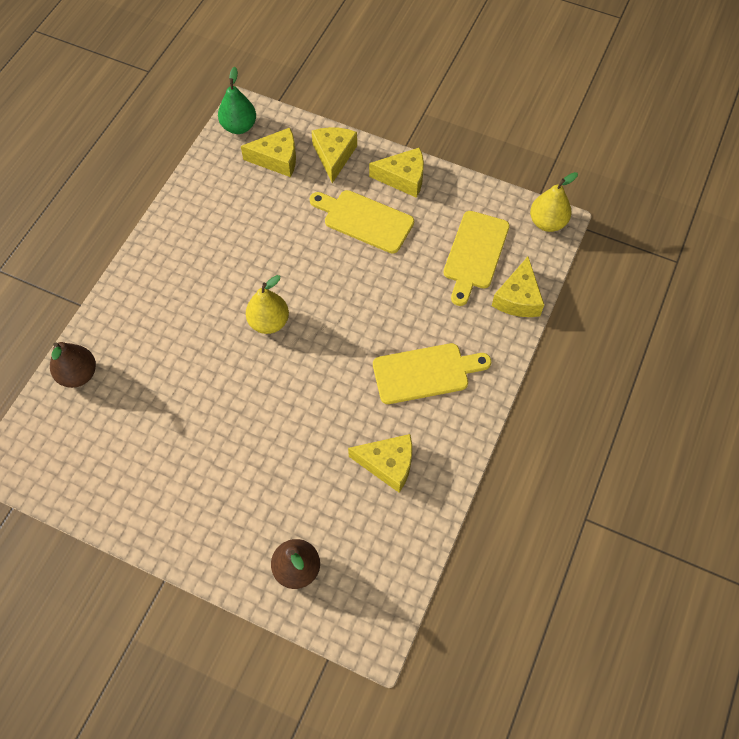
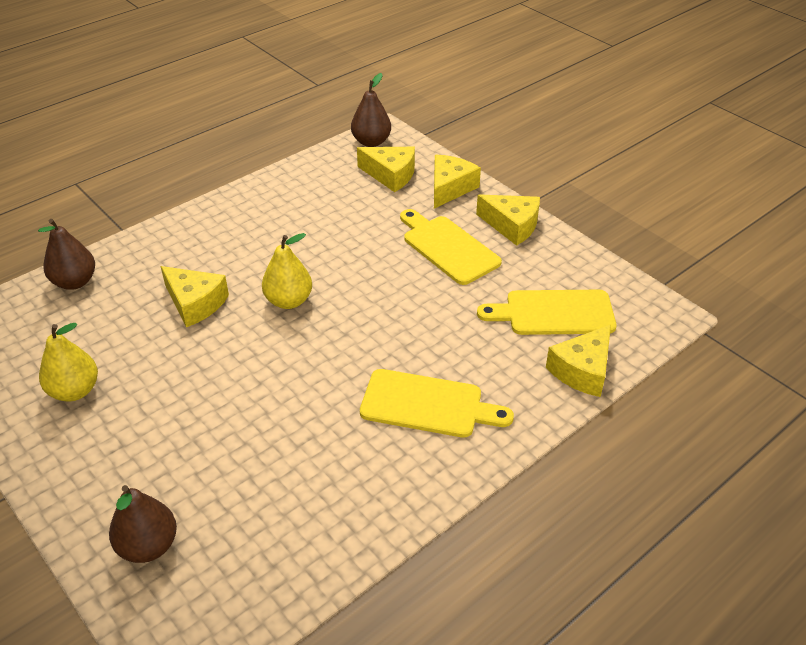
camera: 25 degrees right, 20 degrees down
(239, 126) = (371, 142): green pear -> brown pear
(388, 464) = (325, 479): yellow cheese -> yellow cheese (195, 303)
(475, 254) = (554, 313): yellow cutting board -> yellow cutting board turned 45 degrees clockwise
(547, 222) = (658, 311): yellow pear -> yellow pear (74, 391)

